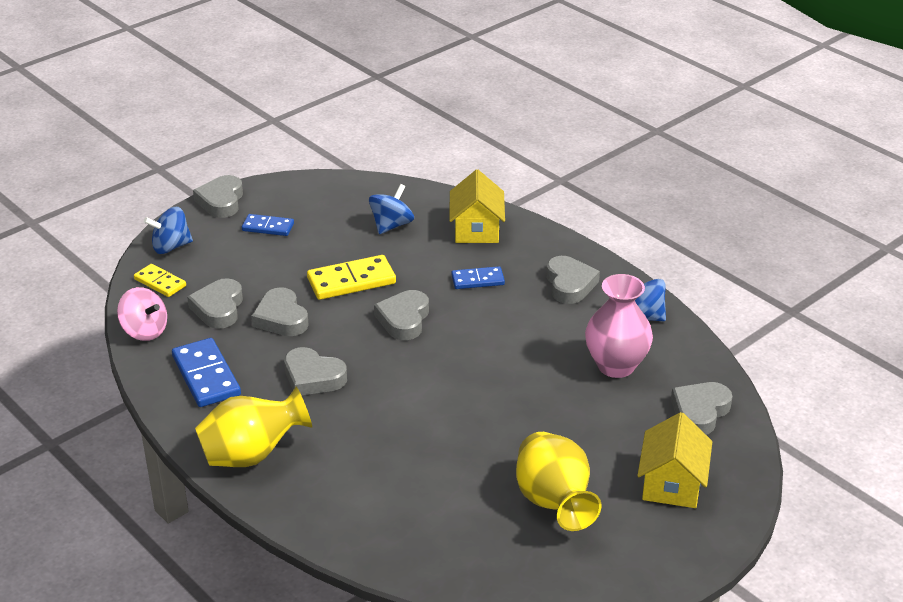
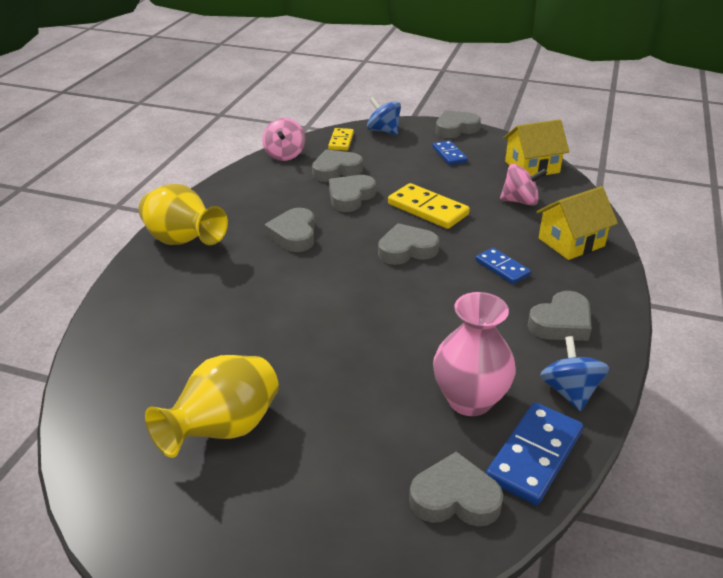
camera: 60 degrees right, 0 degrees up
(206, 376) = (257, 192): blue domino -> blue domino (534, 455)
(391, 225) = (520, 201): blue spinning top -> pink spinning top
(672, 484) = (312, 516): yellow house -> yellow house (532, 167)

